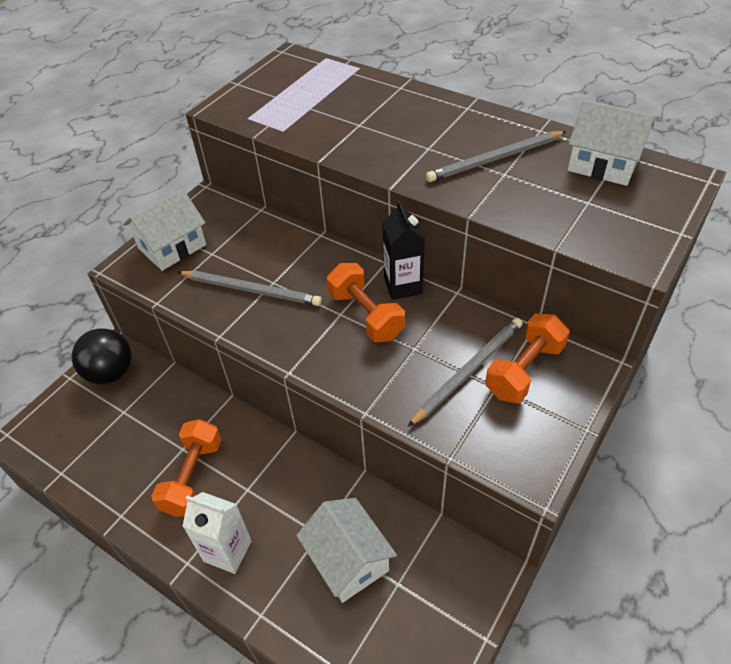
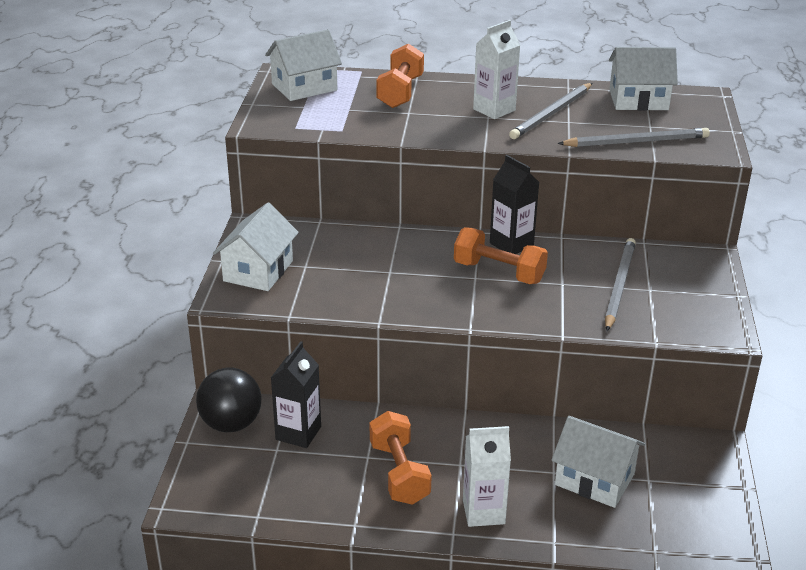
camera: 30 degrees left, 15 degrees down
(150, 402) = (298, 433): none -> black carton
(251, 290) = (375, 282): grey pencil -> grey pencil (636, 142)
(295, 75) = (304, 87): none -> white house
(441, 140) = (494, 110): none -> white carton
(524, 370) = (661, 273): orange dumbbell -> orange dumbbell (400, 92)

